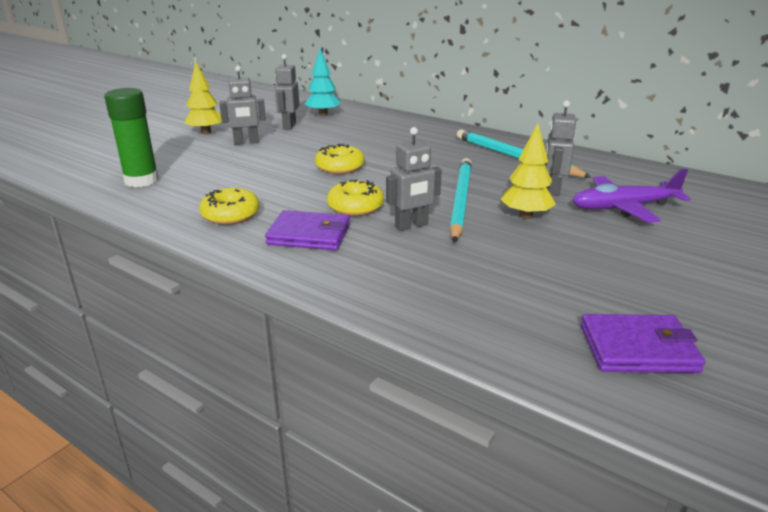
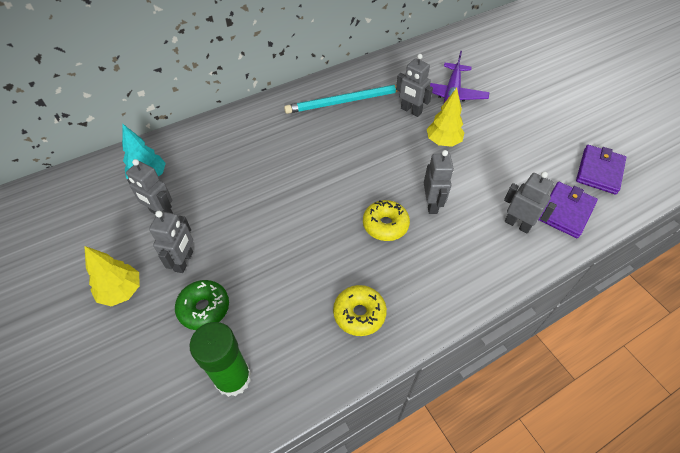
camera: 65 degrees left, 25 degrees up
(204, 158) = (204, 308): none -> green donut
(309, 235) = (420, 269): purple wallet -> purple wallet (565, 211)
(340, 167) = (299, 209): yellow donut -> none
(435, 286) = (517, 224): none -> grey robot
(460, 200) = (404, 162): turquoise pencil -> none

